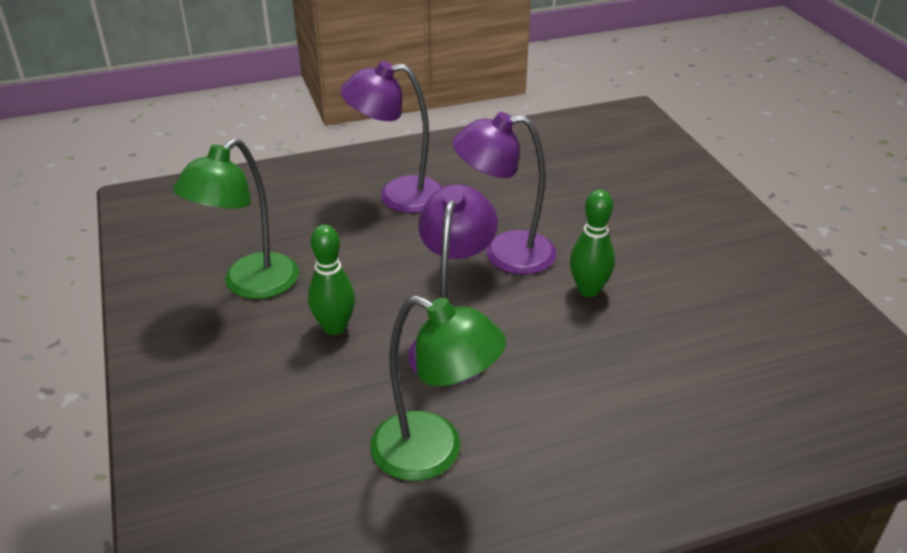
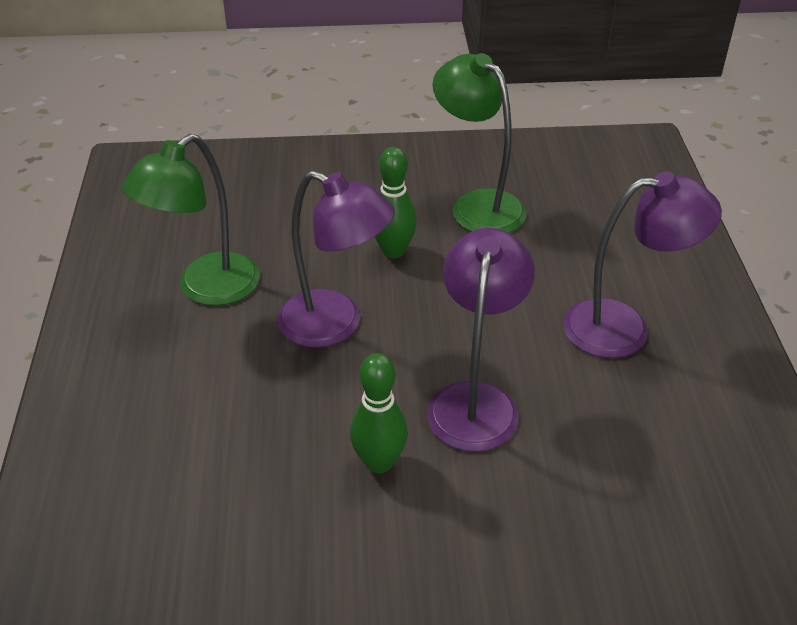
camera: 105 degrees right, 5 degrees up
(398, 196) = (624, 328): purple lamp -> purple lamp turned 75 degrees clockwise

